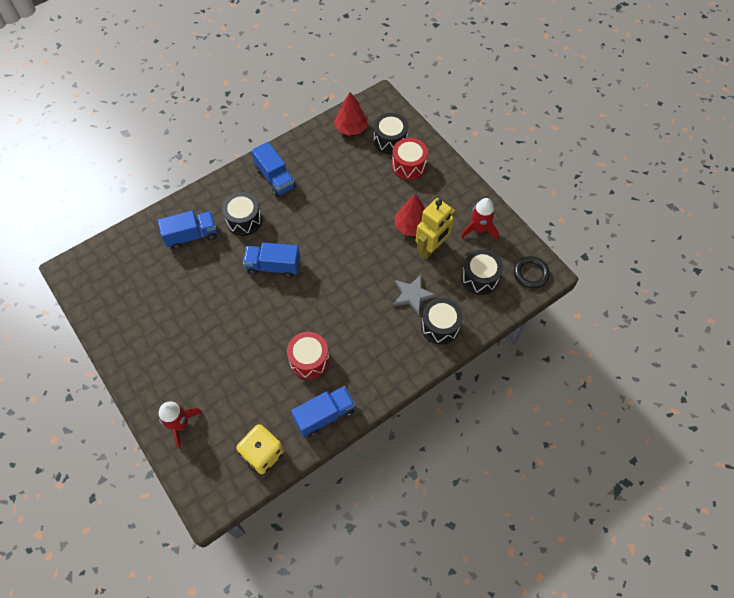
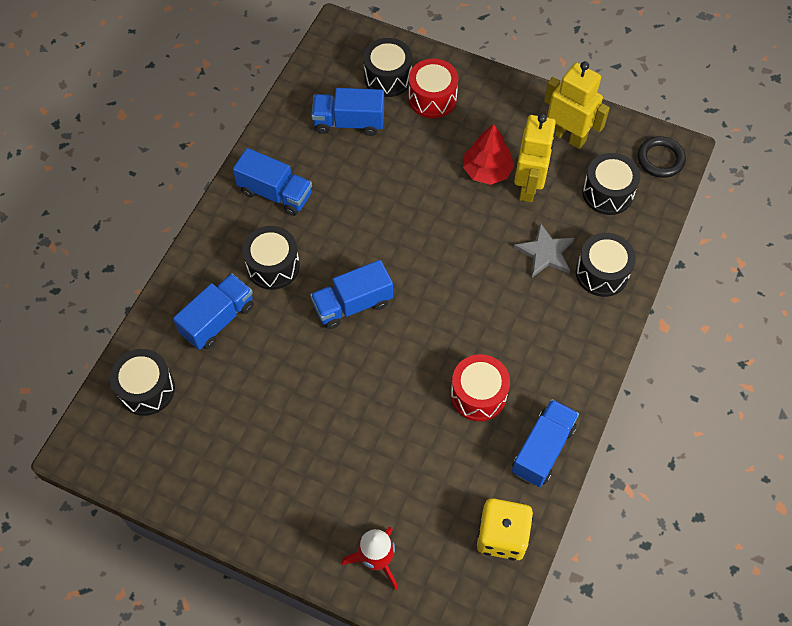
camera: 30 degrees left, 0 degrees up
(126, 255) = (146, 389): none -> black drum
(347, 157) = (349, 122): none -> blue truck
(351, 128) = (327, 84): red tree -> none
(478, 229) = (567, 136): red rocket -> yellow robot

